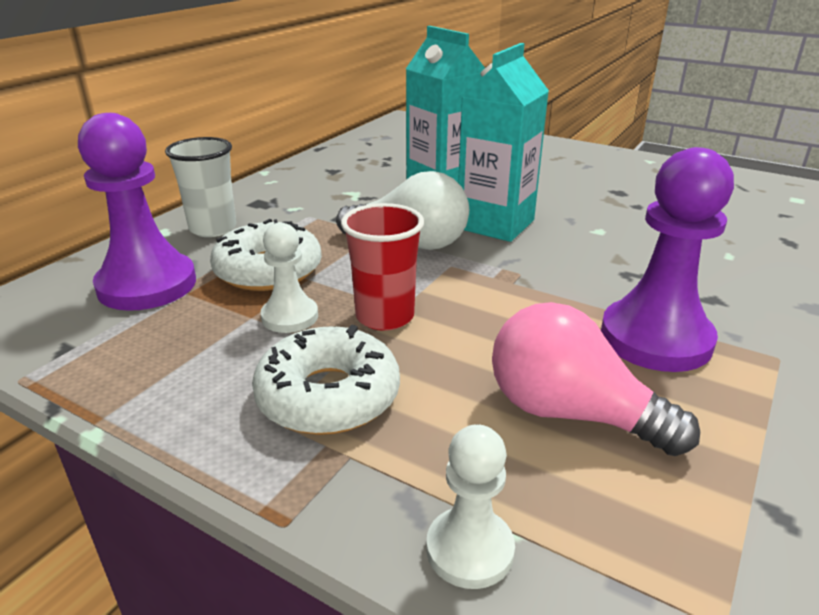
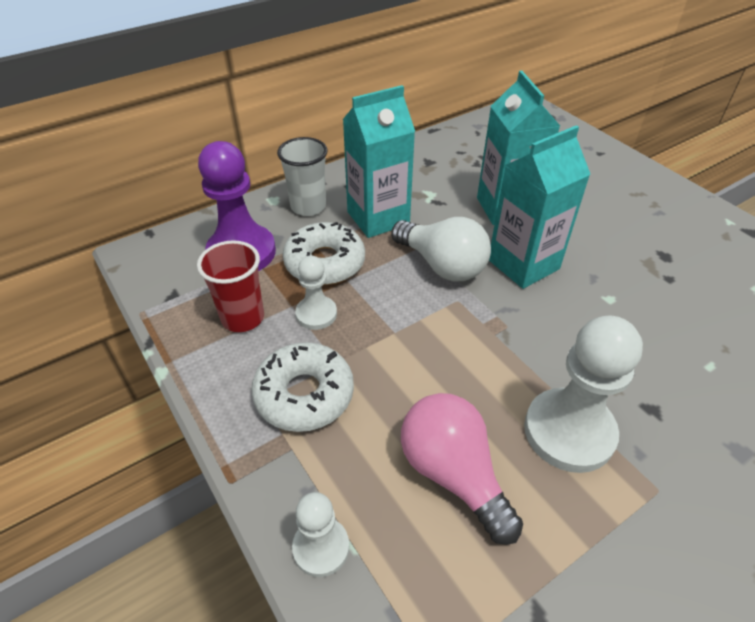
camera: 25 degrees right, 15 degrees up
(308, 221) = (378, 218): none -> turquoise carton
(384, 316) = (379, 336): red cup -> red cup (242, 318)
(655, 338) = (569, 432): purple pawn -> white pawn

